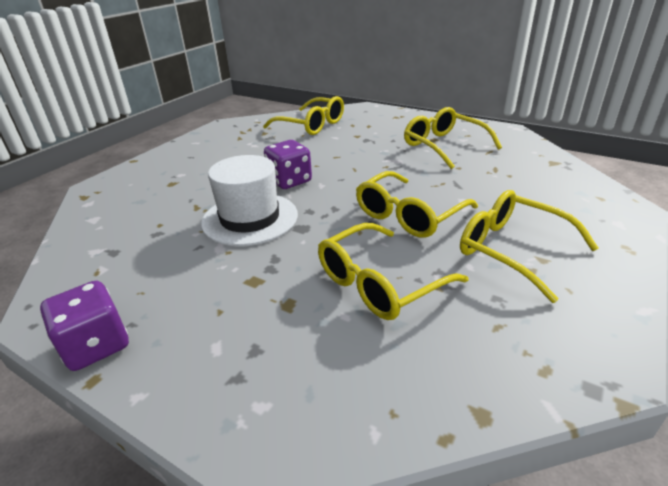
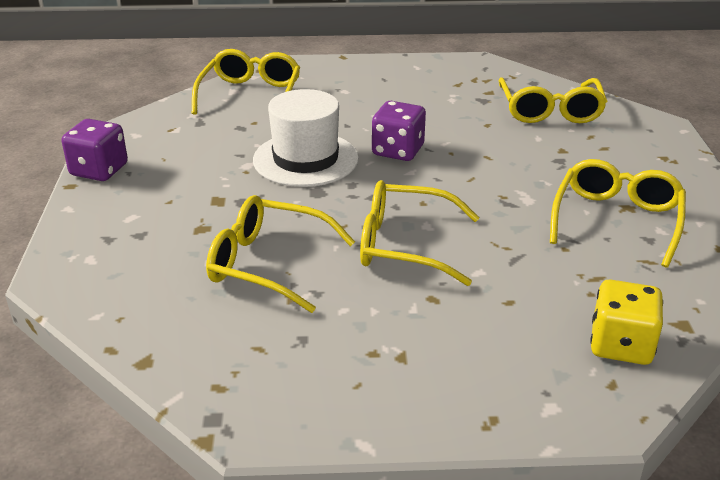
camera: 55 degrees right, 0 degrees up
(512, 250) = (400, 331): yellow glasses -> yellow glasses (250, 95)
(565, 183) = (621, 345): none -> yellow dice

